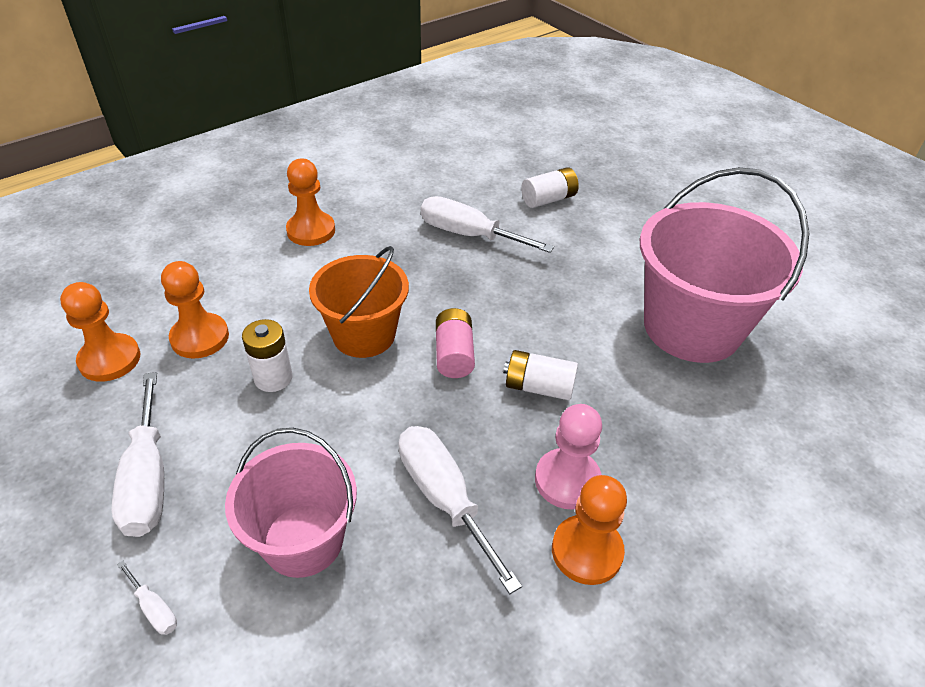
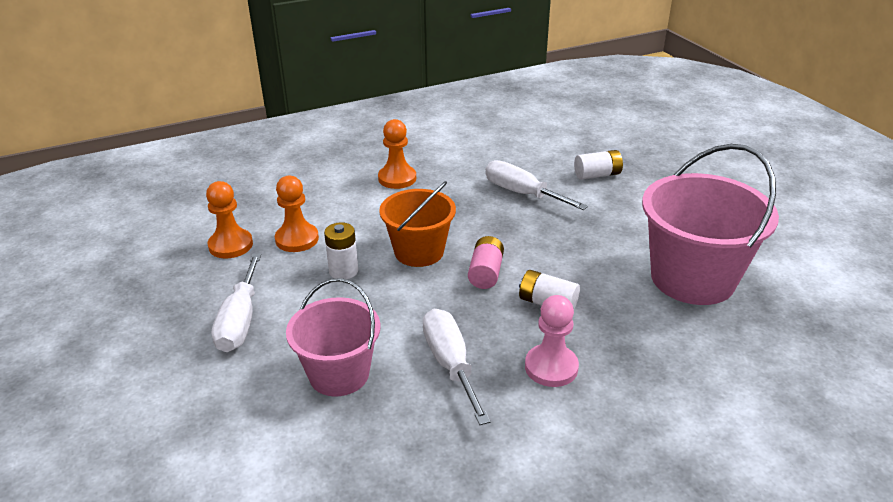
camera: 15 degrees right, 10 degrees down
(154, 608) = (226, 397): white screwdriver -> none
(587, 551) = (552, 415): orange pawn -> none

